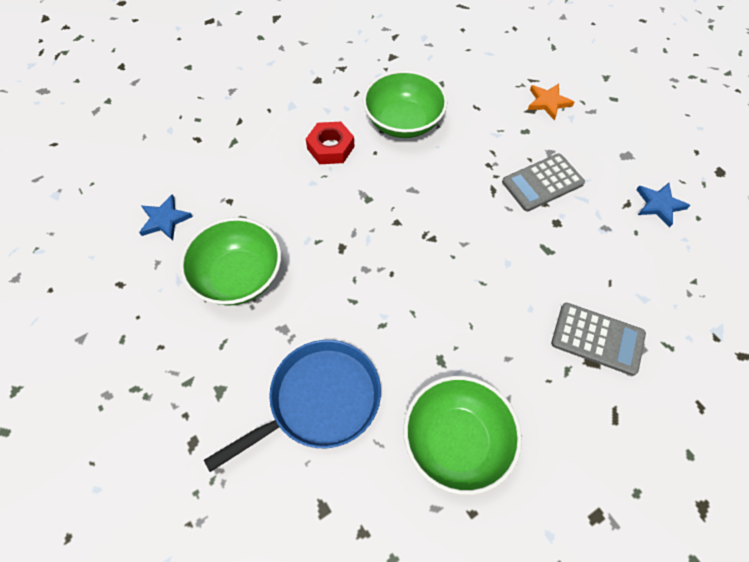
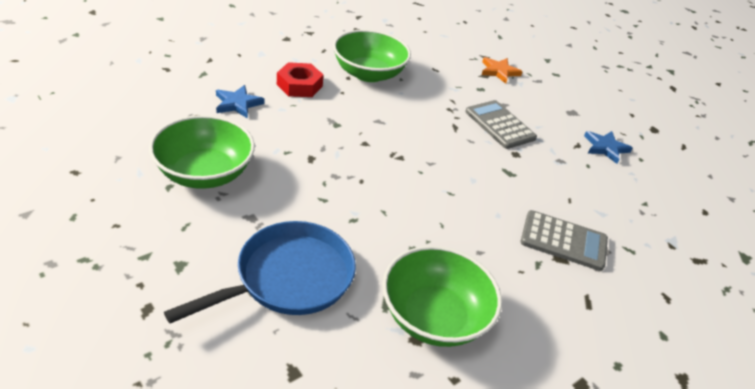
camera: 10 degrees left, 20 degrees down
(165, 220) = (128, 125): blue star -> blue star (238, 104)
(542, 183) = (500, 125): grey calculator -> grey calculator turned 90 degrees clockwise

